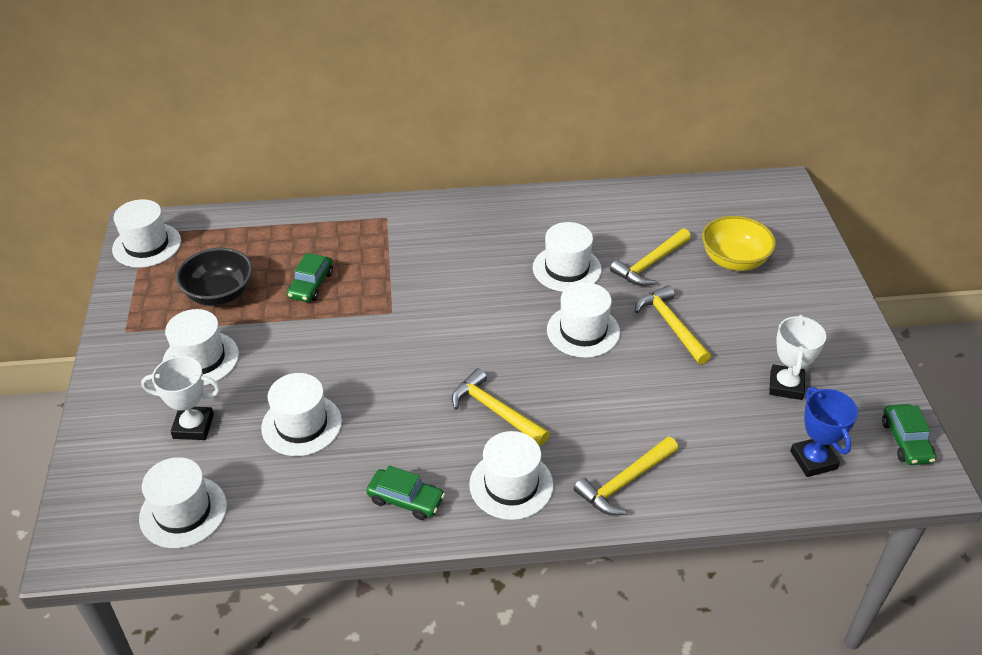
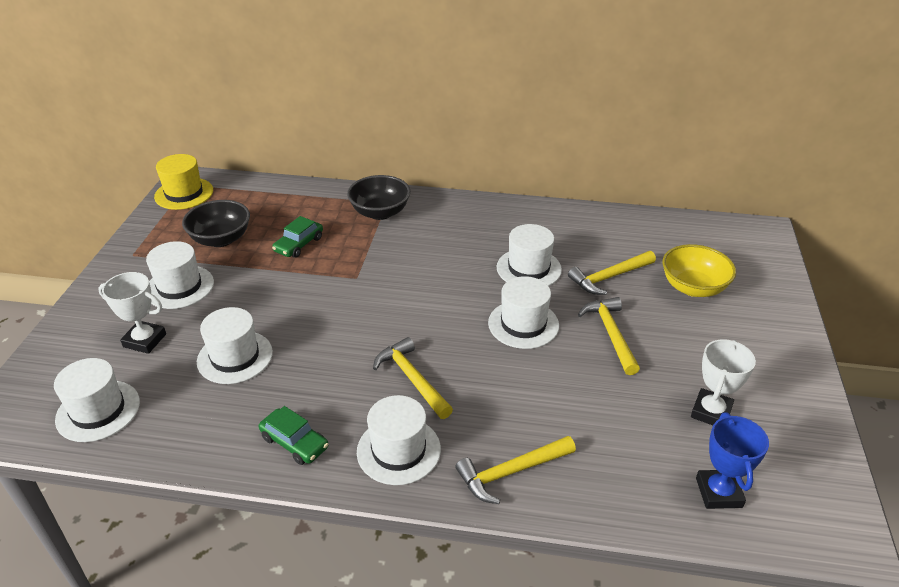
camera: 15 degrees right, 5 degrees down
(147, 245) = (184, 193): white hat -> yellow hat
(384, 231) = (380, 212): none -> black bowl
(906, 441) = (829, 494): green car -> none

